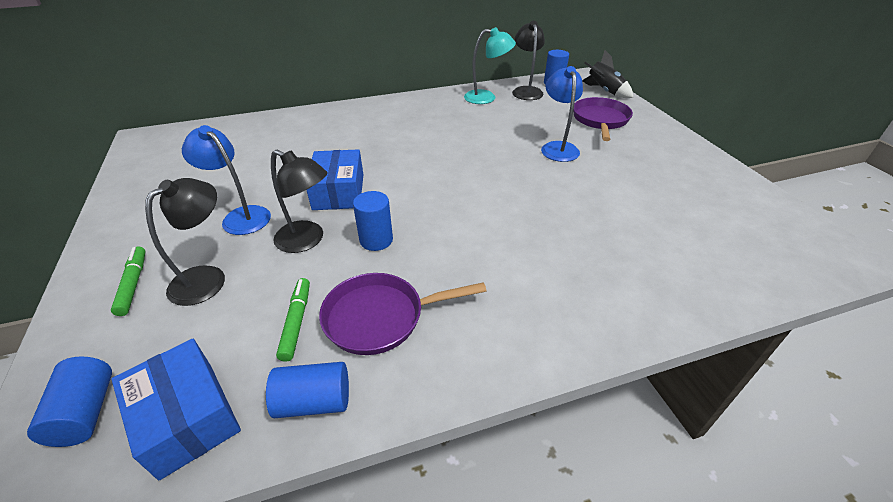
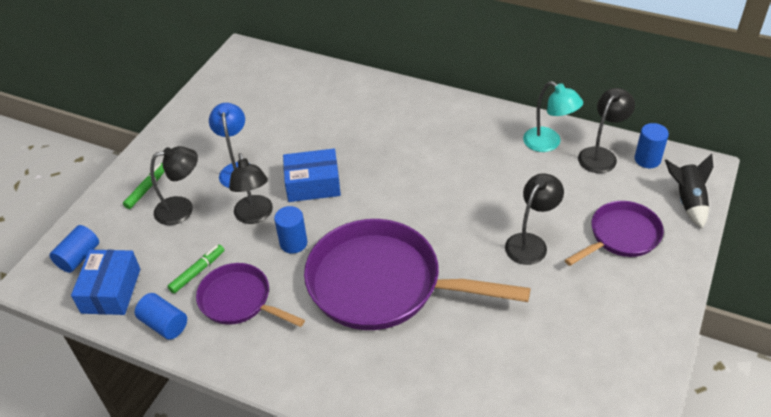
camera: 45 degrees right, 5 degrees up
(338, 192) = (313, 184): blue box -> blue box turned 45 degrees clockwise
(497, 224) = (383, 284): none -> purple pan
(557, 147) = (530, 243): blue lamp -> black lamp

